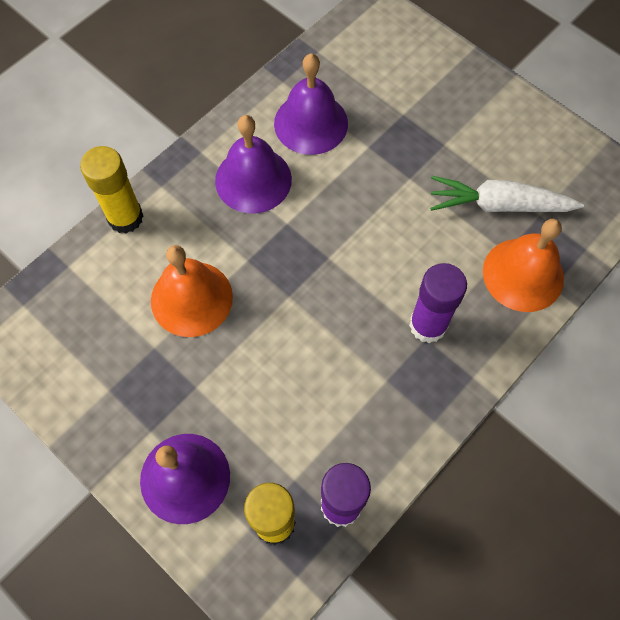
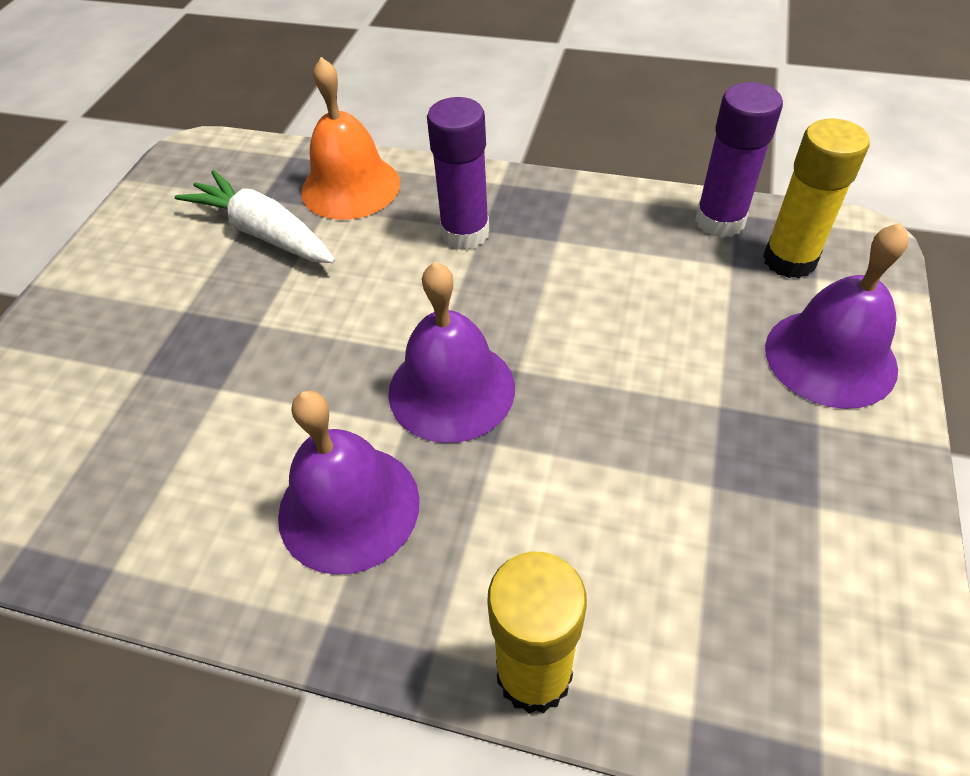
camera: 115 degrees left, 15 degrees down
(191, 298) = (605, 480): orange bell -> none
(311, 123) = (198, 480): purple bell -> purple bell (451, 389)
(498, 205) = (263, 232): white carrot -> white carrot turned 150 degrees clockwise

